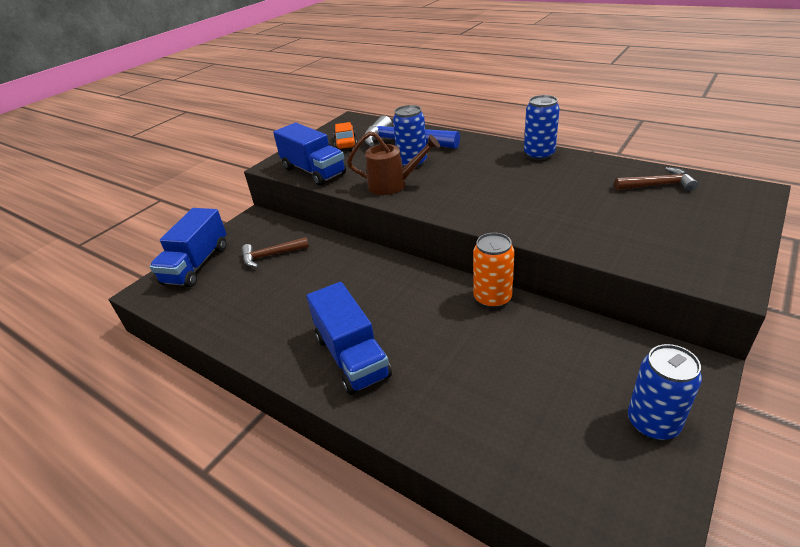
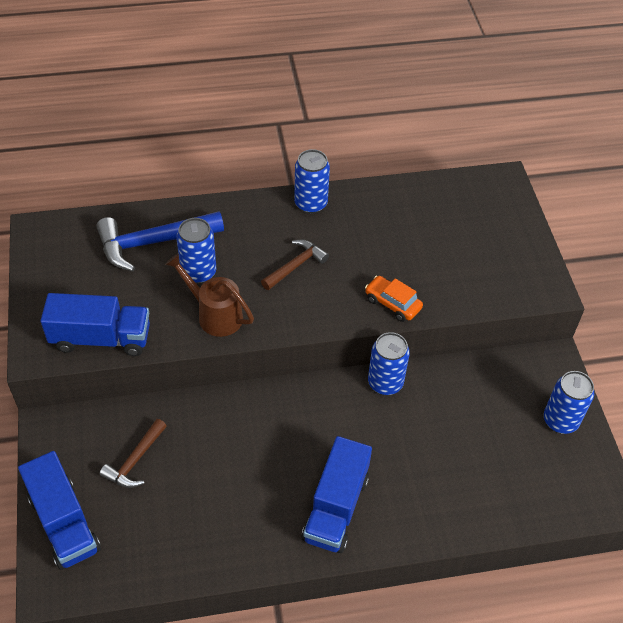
camera: 50 degrees left, 15 degrees up
(346, 143) = (83, 275): orange car -> orange car (392, 303)
(352, 356) = (336, 507): blue truck -> blue truck turned 90 degrees clockwise
(393, 185) = (214, 314): brown watering can -> brown watering can turned 105 degrees counterclockwise
(492, 298) = (385, 383): orange can -> blue can
(658, 185) = (437, 203): brown hammer -> brown hammer (295, 265)

